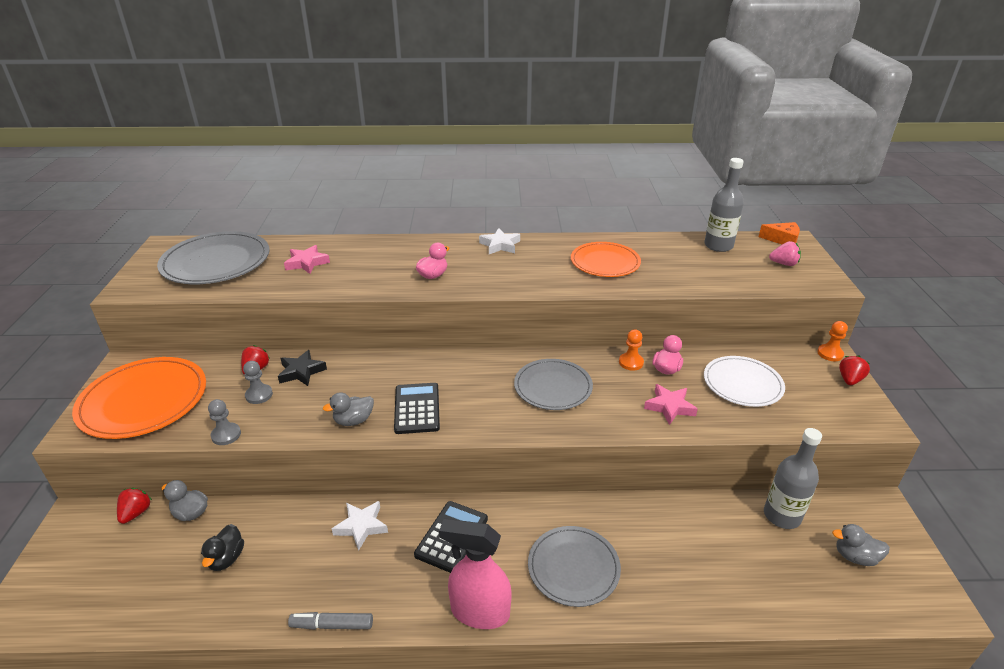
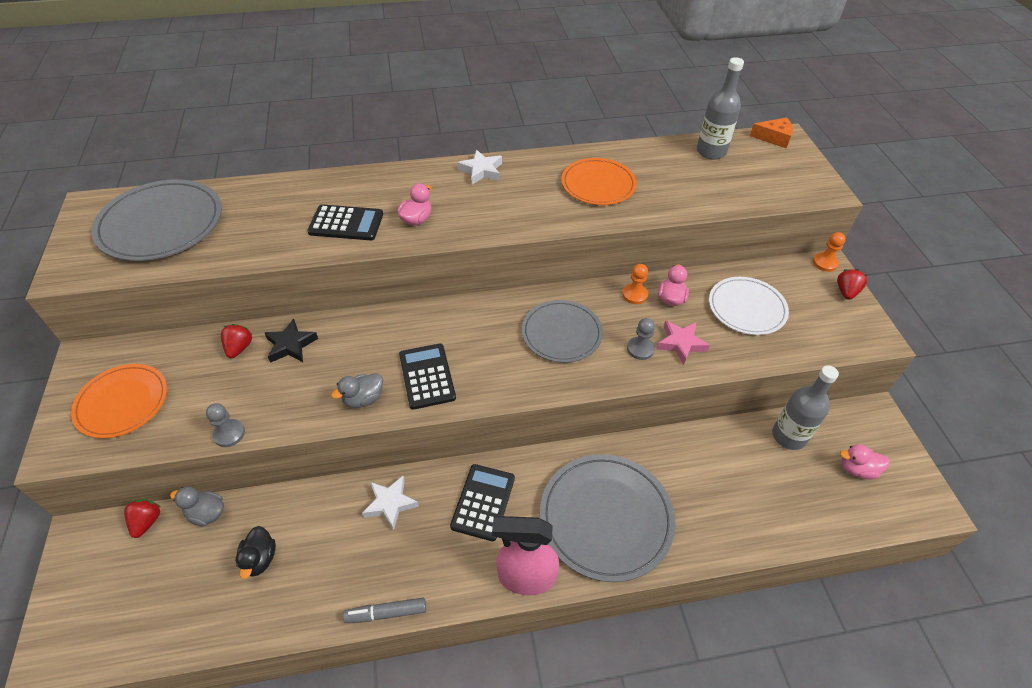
camera: 10 degrees left, 15 degrees up
(143, 400) = (122, 402): orange plate -> orange plate, size x0.66
(259, 395) = (251, 380): grey pawn -> grey pawn (640, 349)
(307, 263) = (269, 215): pink star -> none
(370, 273) = (346, 223): none -> black calculator
(573, 567) = (606, 518): grey plate -> grey plate, size x1.51
(783, 264) = (779, 170): pink strawberry -> none
(855, 557) = (857, 469): grey duck -> pink duck

